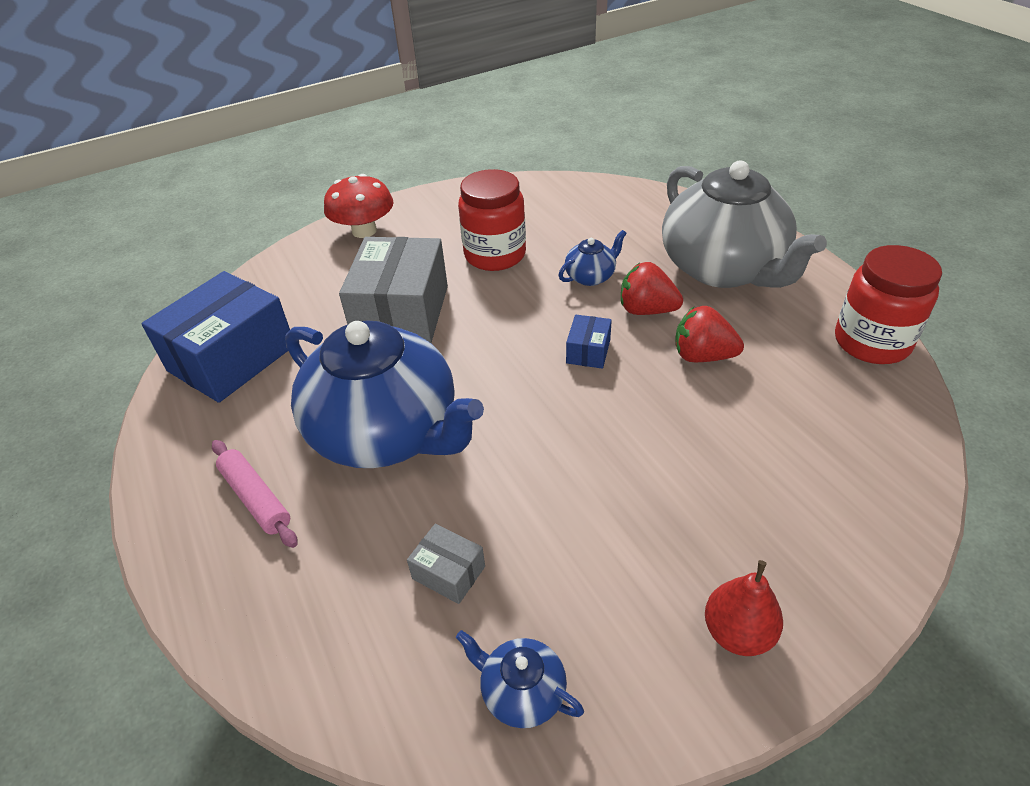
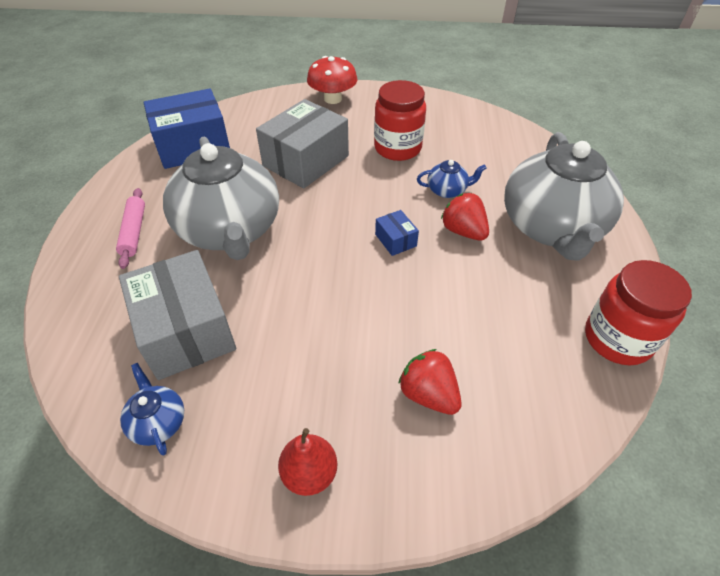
camera: 30 degrees right, 5 degrees up
(387, 432) = (230, 230): blue teapot -> grey teapot
(448, 572) = (186, 330): grey box -> grey box, size x2.28
(588, 351) = (395, 240): blue box -> blue box turned 75 degrees counterclockwise
(702, 356) = (471, 282): red strawberry -> red strawberry (428, 394)

